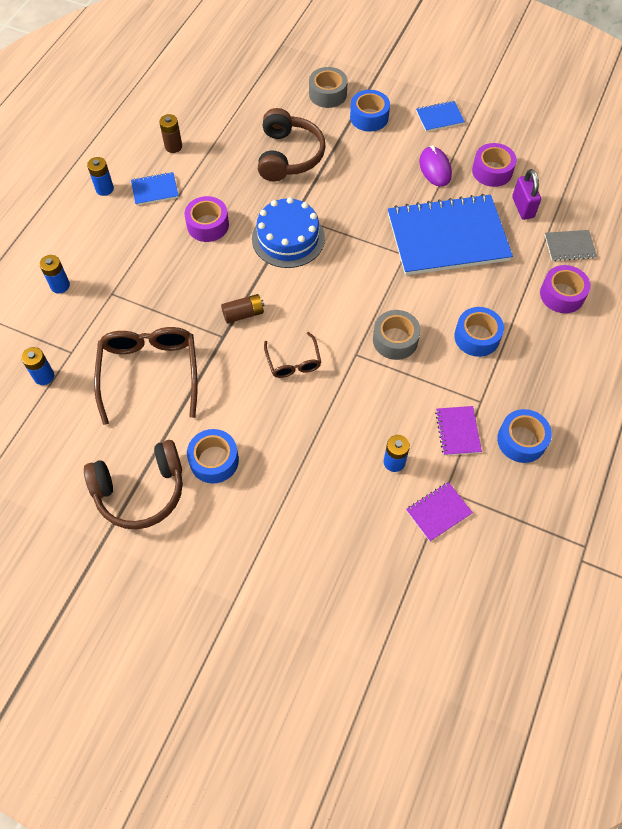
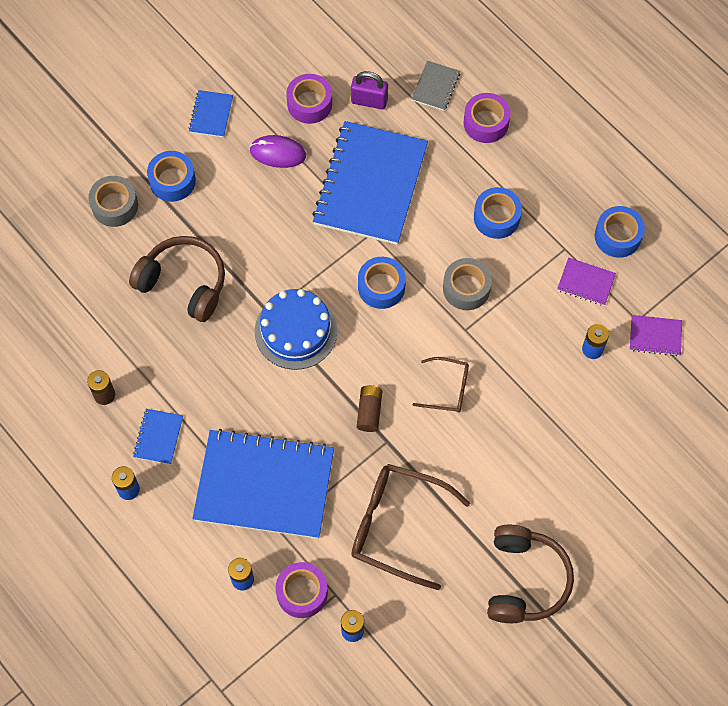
camera: 65 degrees left, 5 degrees up
(145, 269) = (264, 485): none -> blue notebook
(208, 225) = (237, 402): purple tape -> purple tape (302, 592)
(214, 460) = (522, 502): blue tape -> blue tape (381, 287)
(438, 512) = (655, 336): purple notebook -> purple notebook turned 75 degrees counterclockwise

